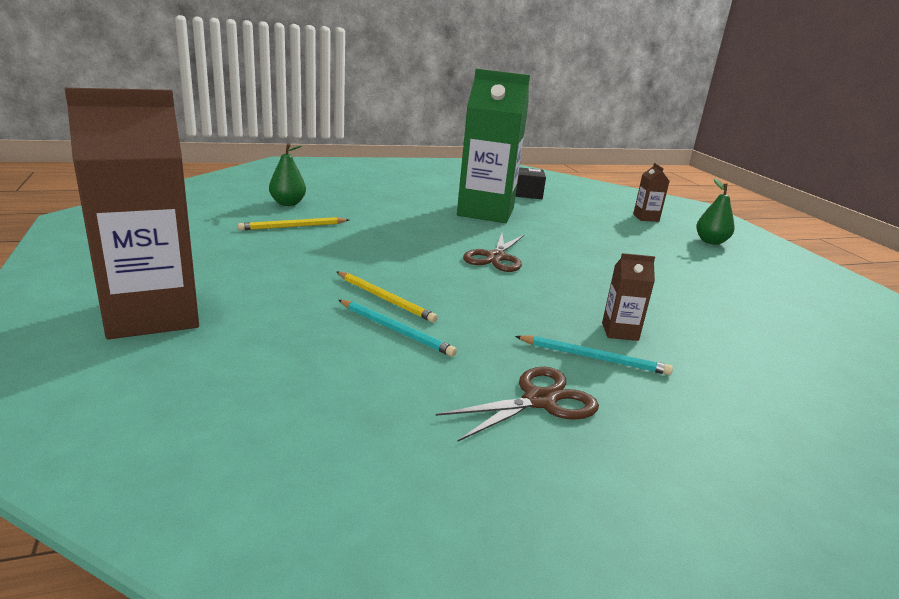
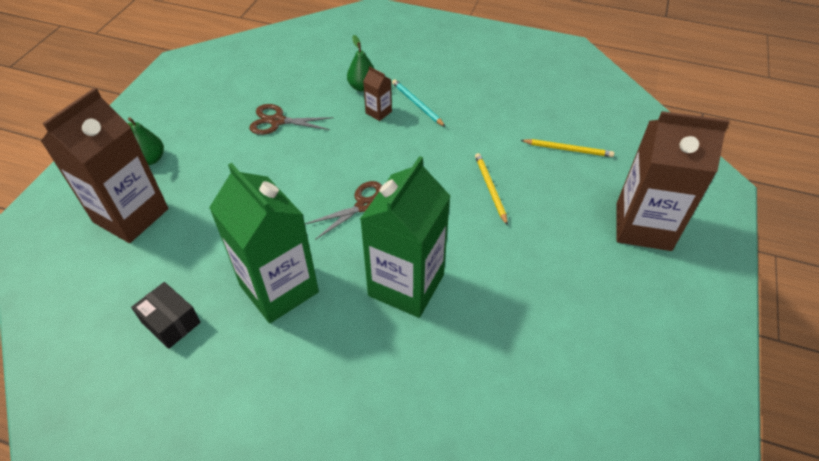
camera: 140 degrees left, 25 degrees up
(288, 203) = (480, 394): green pear -> green pear (362, 87)
(293, 227) = (502, 326): yellow pencil -> yellow pencil (568, 149)
(395, 229) = (406, 285): none -> green carton
(396, 330) = (504, 160): turquoise pencil -> none
(540, 401) = (472, 95): brown scissors -> brown scissors (277, 121)
(646, 218) = (131, 215): brown carton -> brown carton, size x2.38

